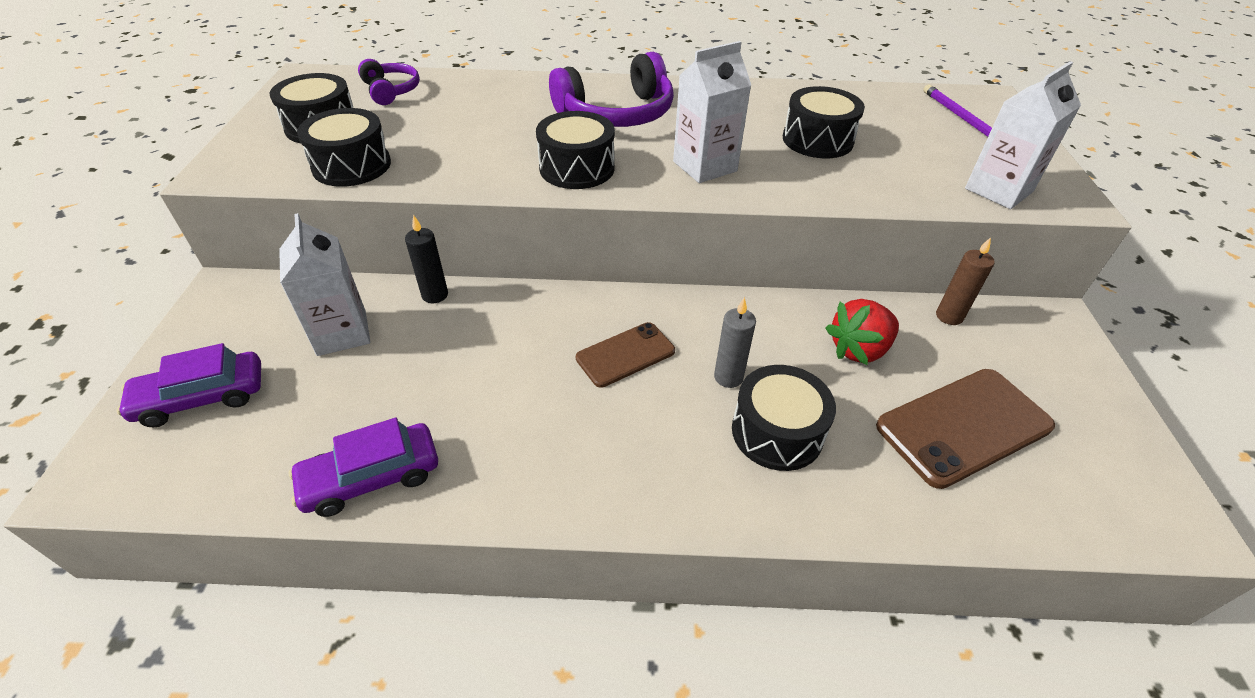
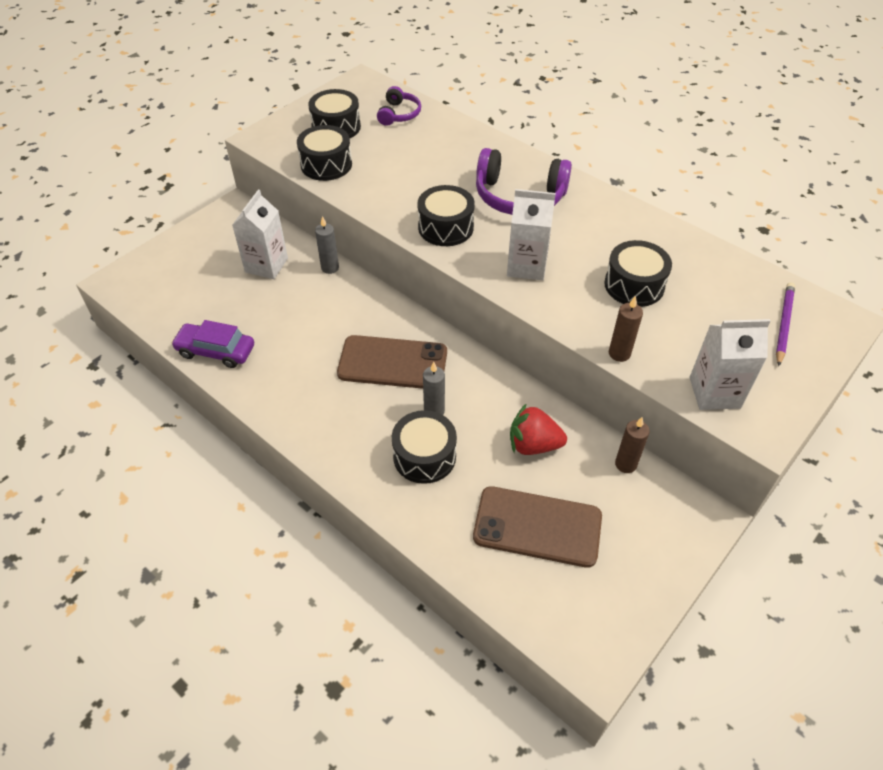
camera: 40 degrees right, 5 degrees up
(202, 397) = (182, 266): purple car -> none
(435, 295) = (330, 268): black candle -> grey candle
(625, 355) = (392, 363): brown phone -> brown phone, size x1.62
(888, 199) = (619, 353): none -> brown candle

